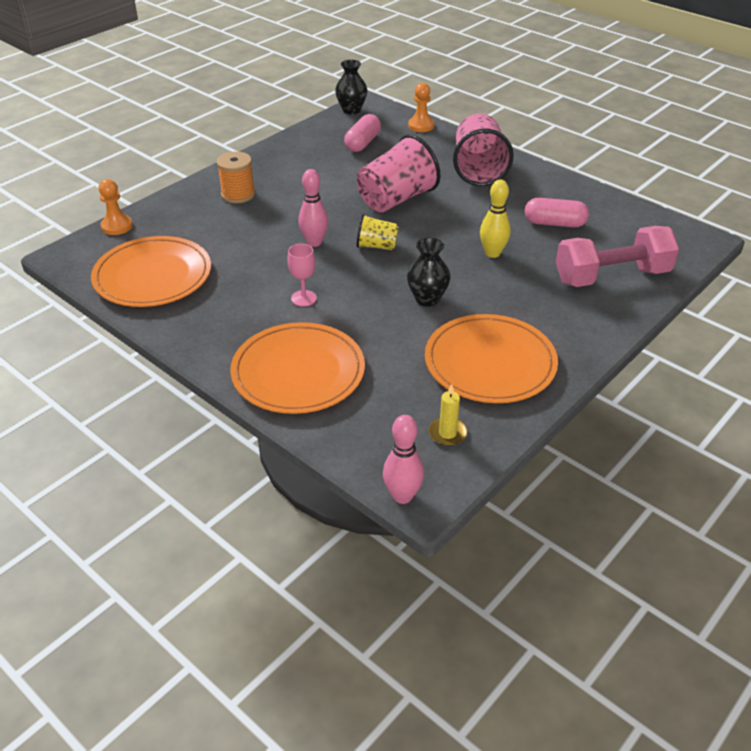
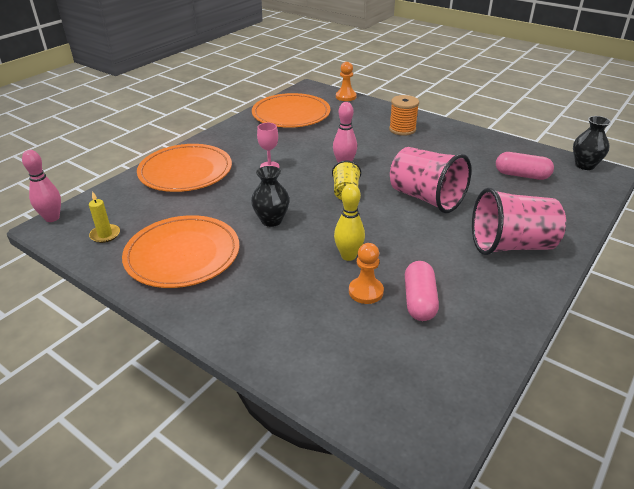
camera: 85 degrees right, 5 degrees down
(421, 126) = (584, 206): orange pawn -> orange pawn (366, 291)
(612, 276) = (320, 343): pink dumbbell -> none

